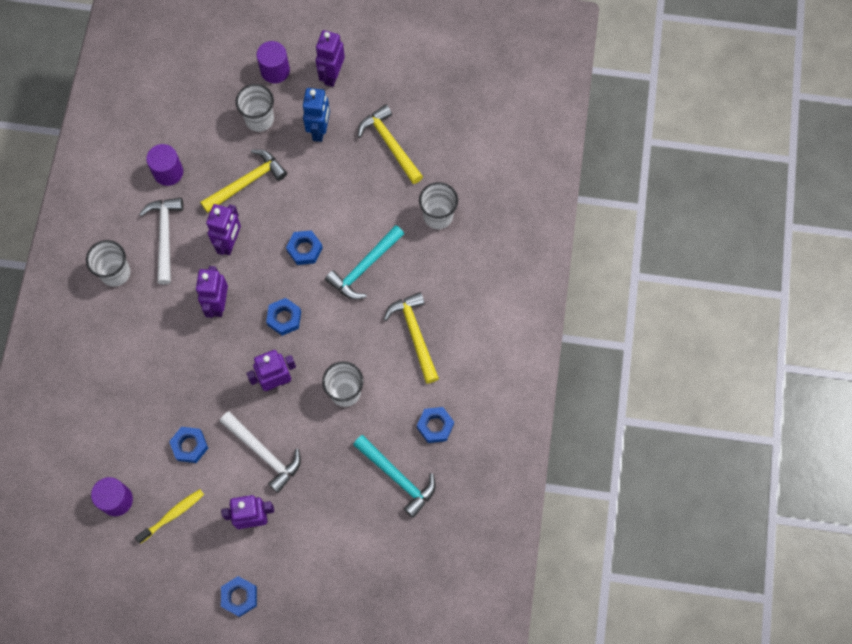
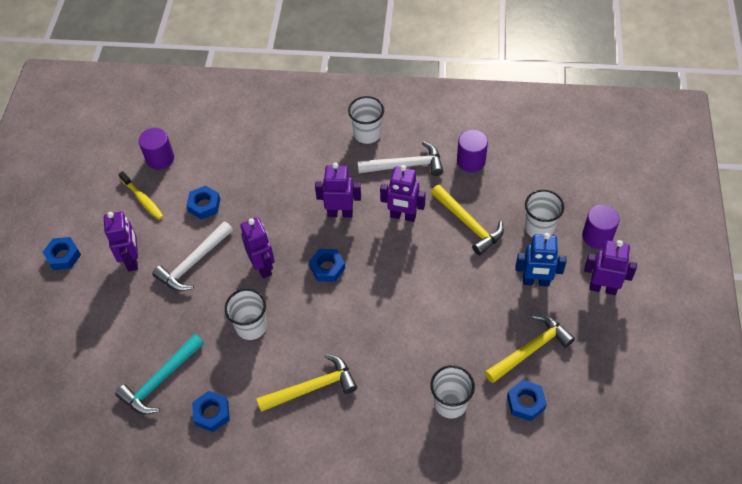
camera: 90 degrees right, 15 degrees down
(304, 249) = (401, 279): blue nut -> blue nut (525, 402)
(364, 267) = (385, 334): turquoise hammer -> none

